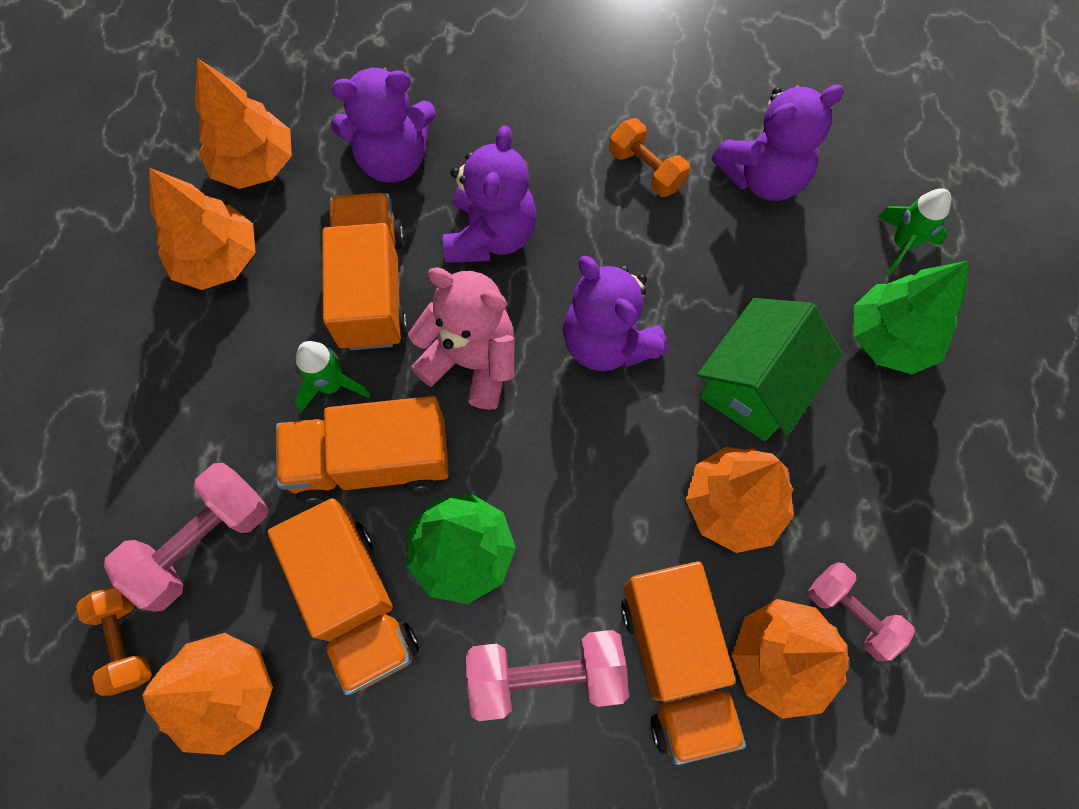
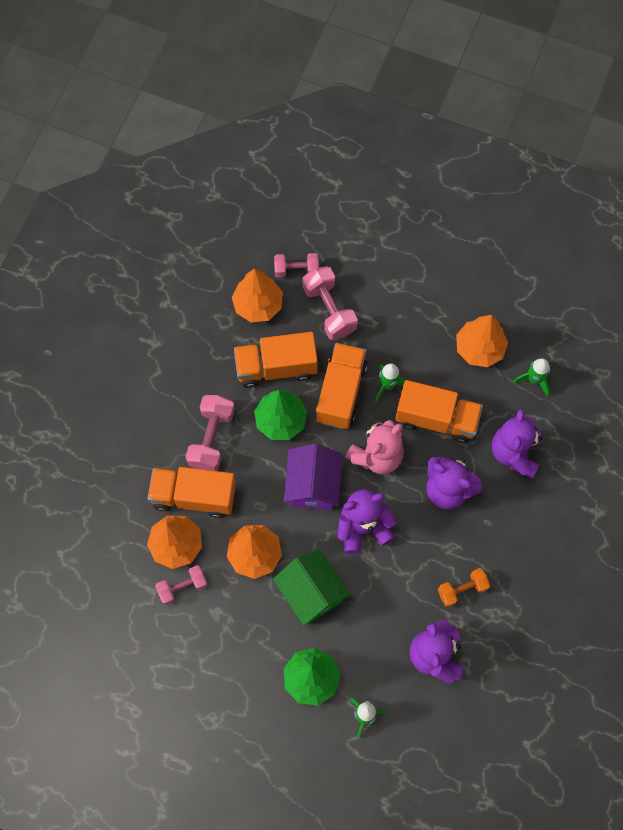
camera: 110 degrees right, 0 degrees up
(126, 641) = (296, 270): orange dumbbell -> pink dumbbell
(255, 164) = (534, 380): orange tree -> green rocket
(567, 449) = (313, 486): none -> purple house

